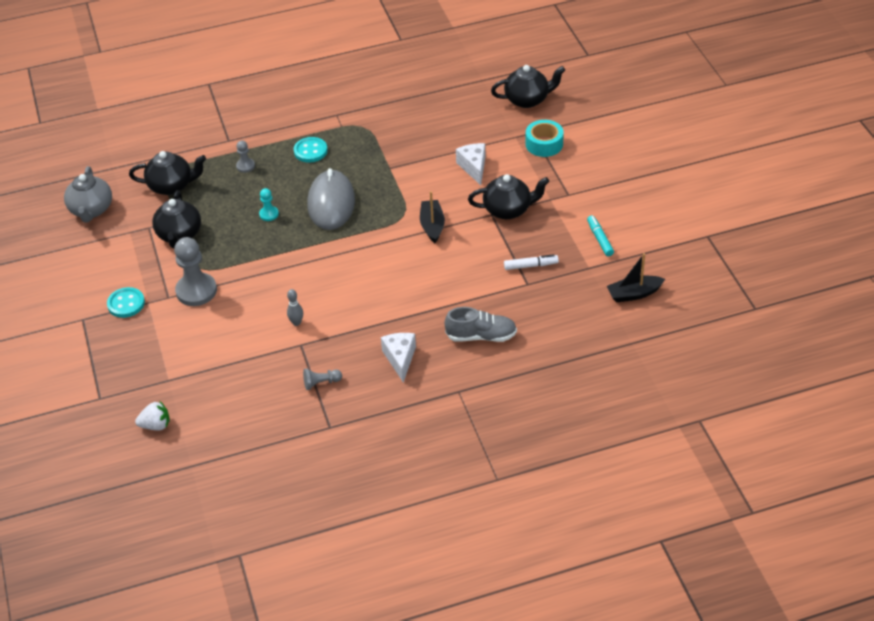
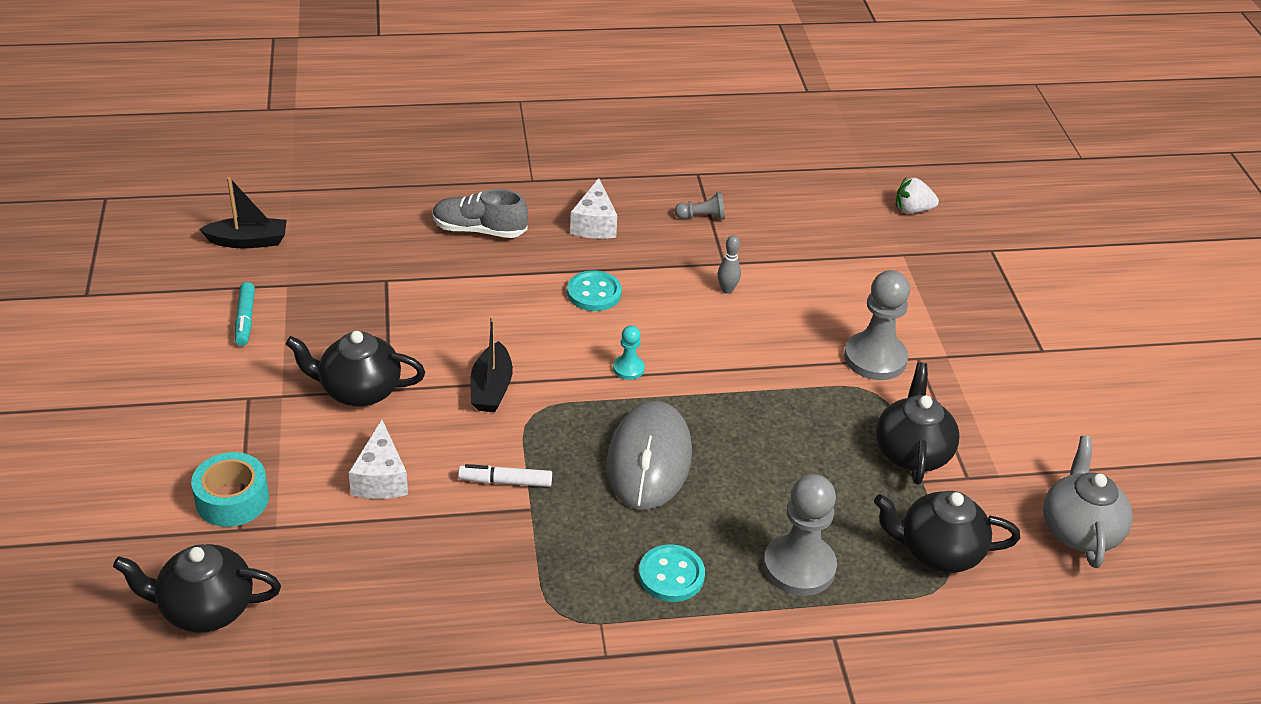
camera: 175 degrees left, 5 degrees down
(126, 304) = (981, 359): turquoise button -> turquoise button (594, 293)
(245, 166) = (799, 567): grey pawn -> grey pawn, size x2.03
(269, 214) = (759, 460): turquoise pawn -> turquoise pawn (628, 368)
(531, 265) = (368, 302): white marker -> white marker (505, 482)

